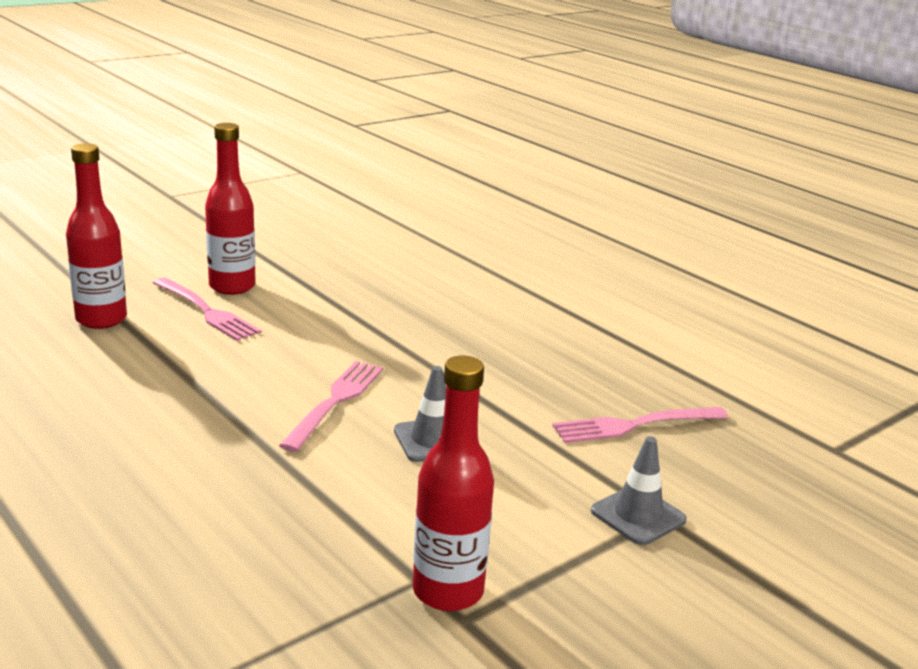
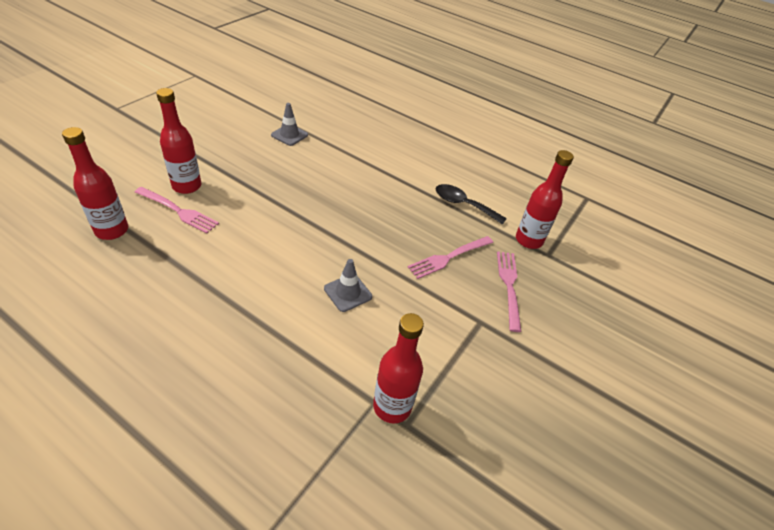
camera: 20 degrees left, 20 degrees up
(335, 402) = (283, 273): pink fork -> pink fork (509, 286)
(638, 515) = (469, 325): grey traffic cone -> grey traffic cone (289, 135)
(691, 364) = (463, 204): none -> black spoon
(803, 426) = (528, 240): none -> red bottle

